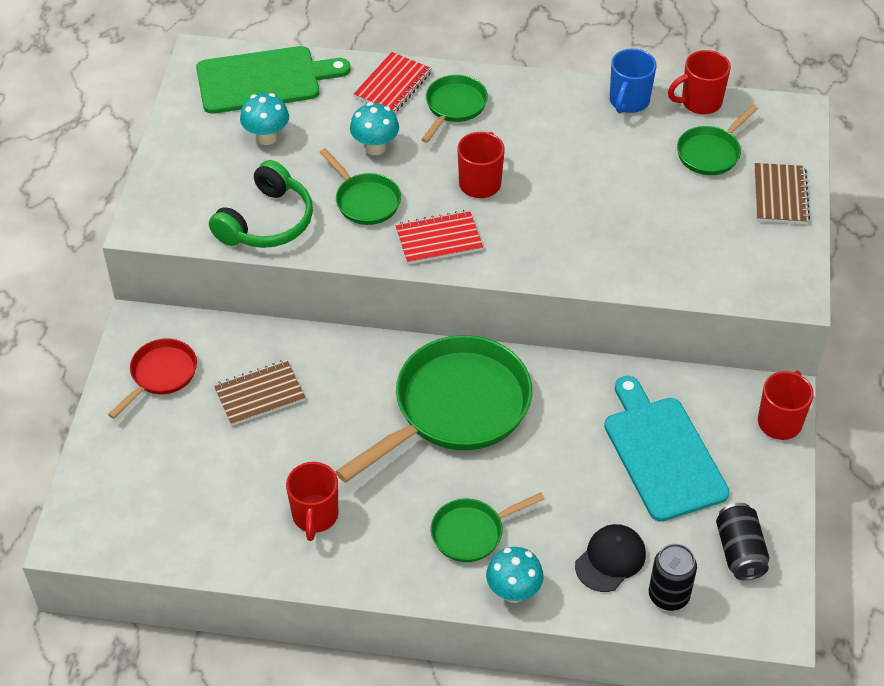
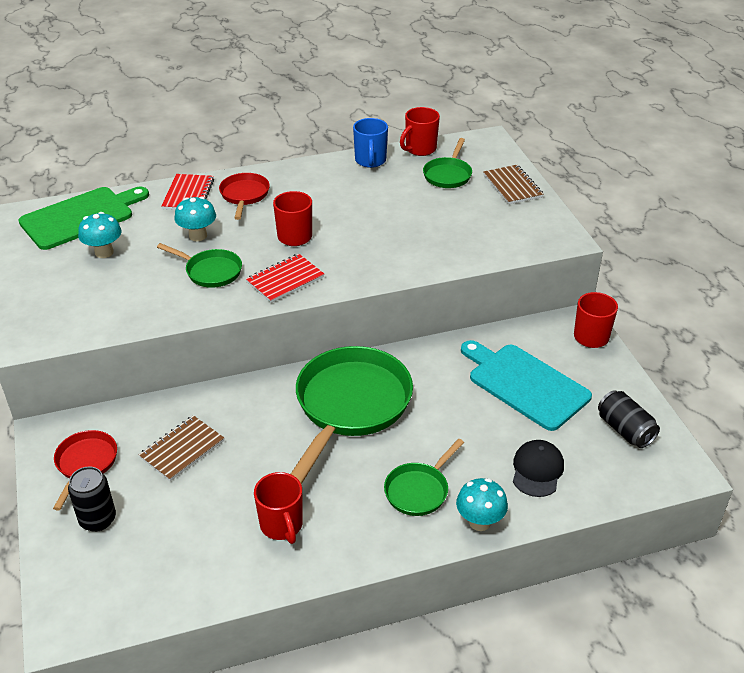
camera: 25 degrees left, 10 degrees down
(267, 222) = (136, 308): green headphones -> none
(454, 107) = (244, 195): green pan -> red pan
(668, 595) = (597, 479): black can -> black can (98, 519)

